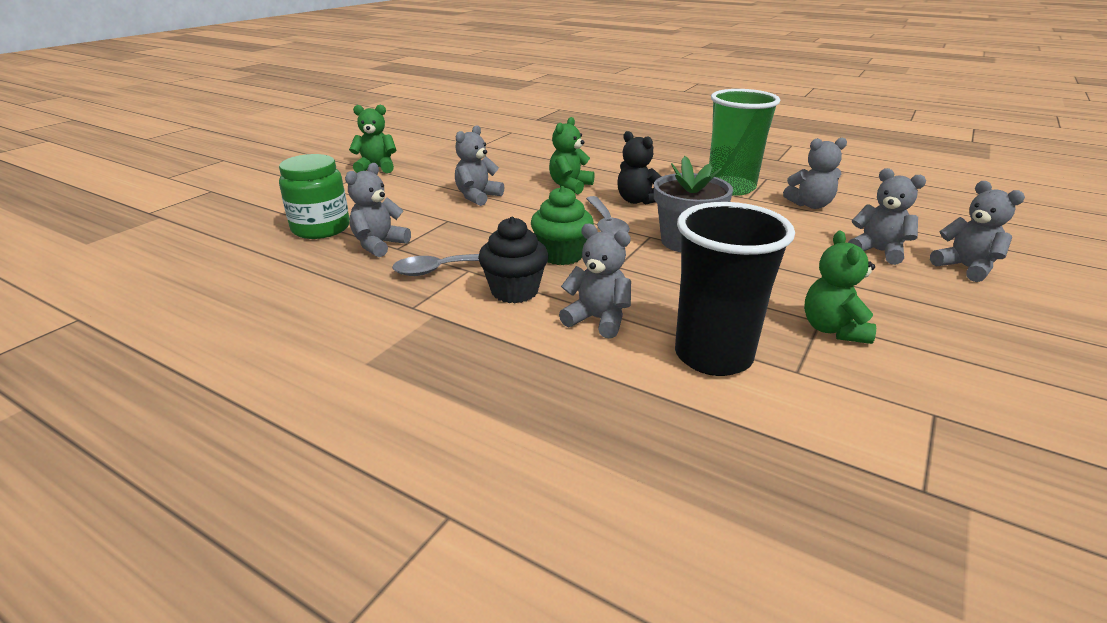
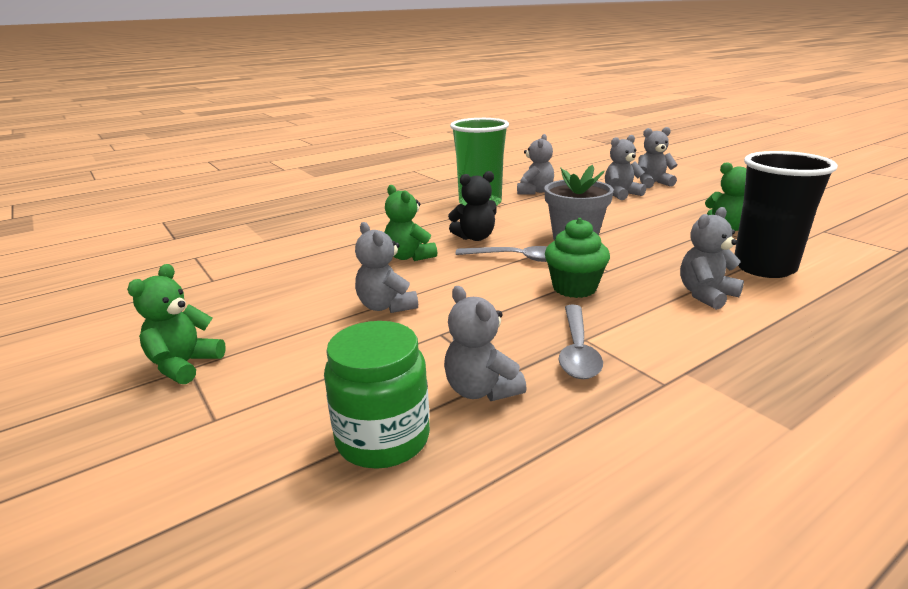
camera: 65 degrees left, 5 degrees down
(514, 291) = (643, 321): black cupcake -> none

